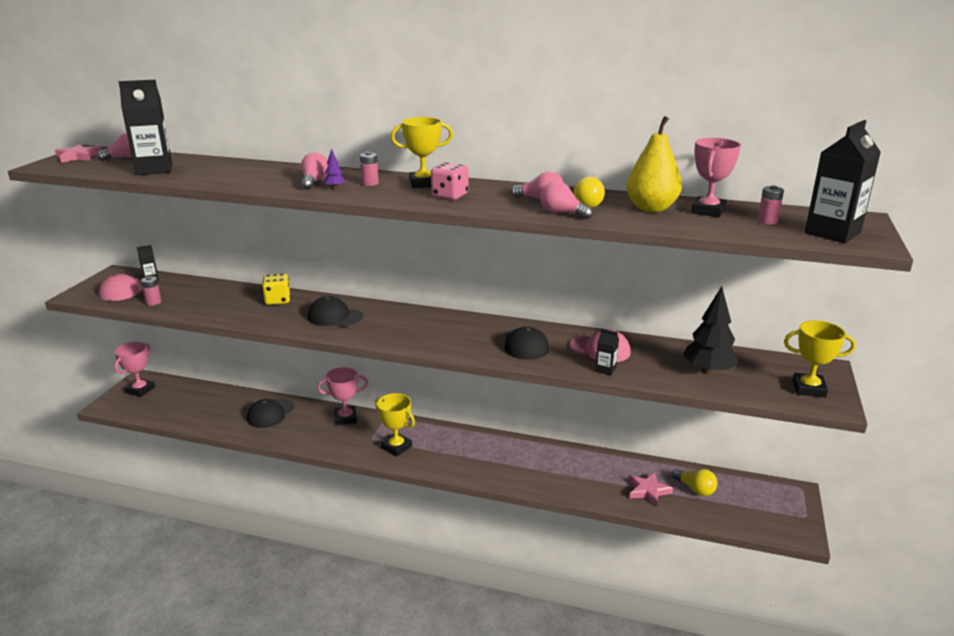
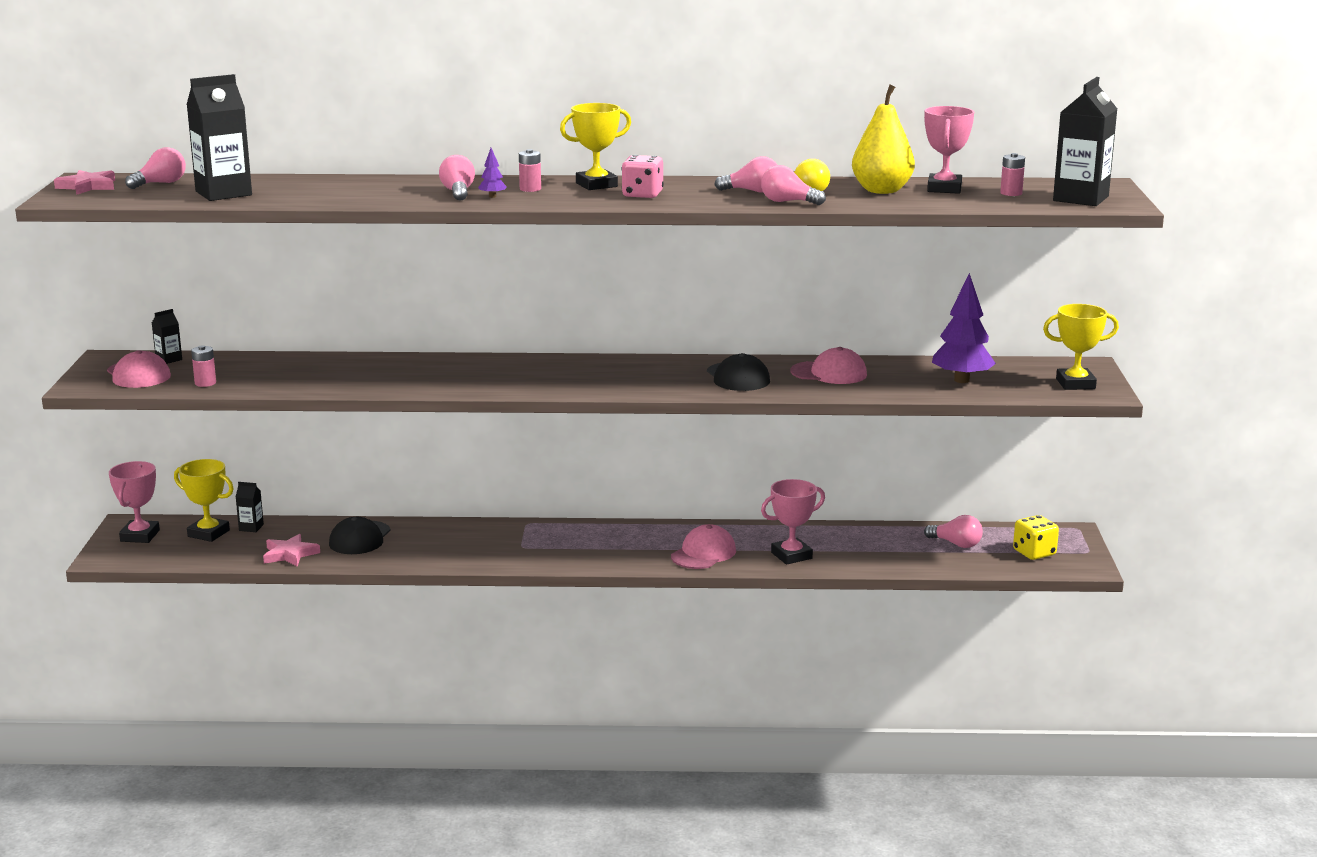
camera: 15 degrees left, 5 degrees down
(277, 300) = (379, 365): yellow dice -> yellow dice (1034, 553)
(335, 317) = (474, 374): black cap -> none
(345, 418) = (471, 531): pink trophy -> pink trophy (791, 555)
(396, 447) = (561, 551): yellow trophy -> yellow trophy (208, 533)
(496, 467) = (703, 553): none -> pink cap
(605, 369) = (846, 390): black carton -> black carton (251, 527)
(648, 491) = (901, 552): pink star -> pink star (290, 554)
(695, 489) = (956, 544): yellow light bulb -> pink light bulb
(708, 371) = (961, 380): black tree -> purple tree

